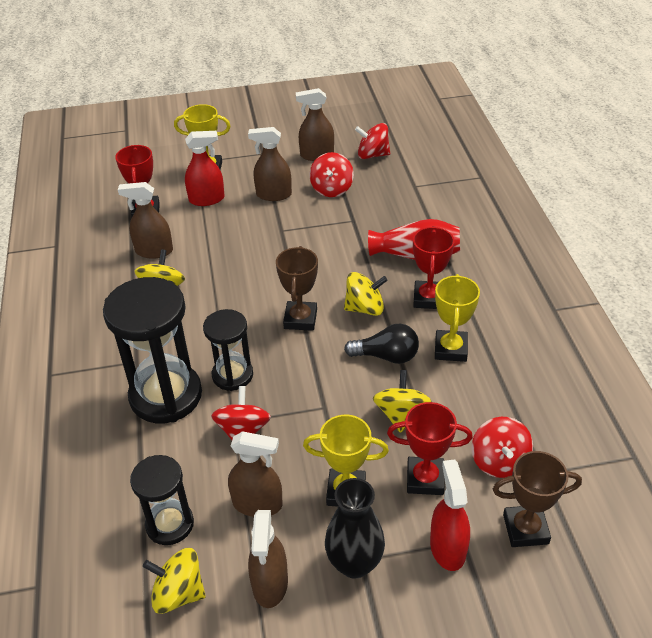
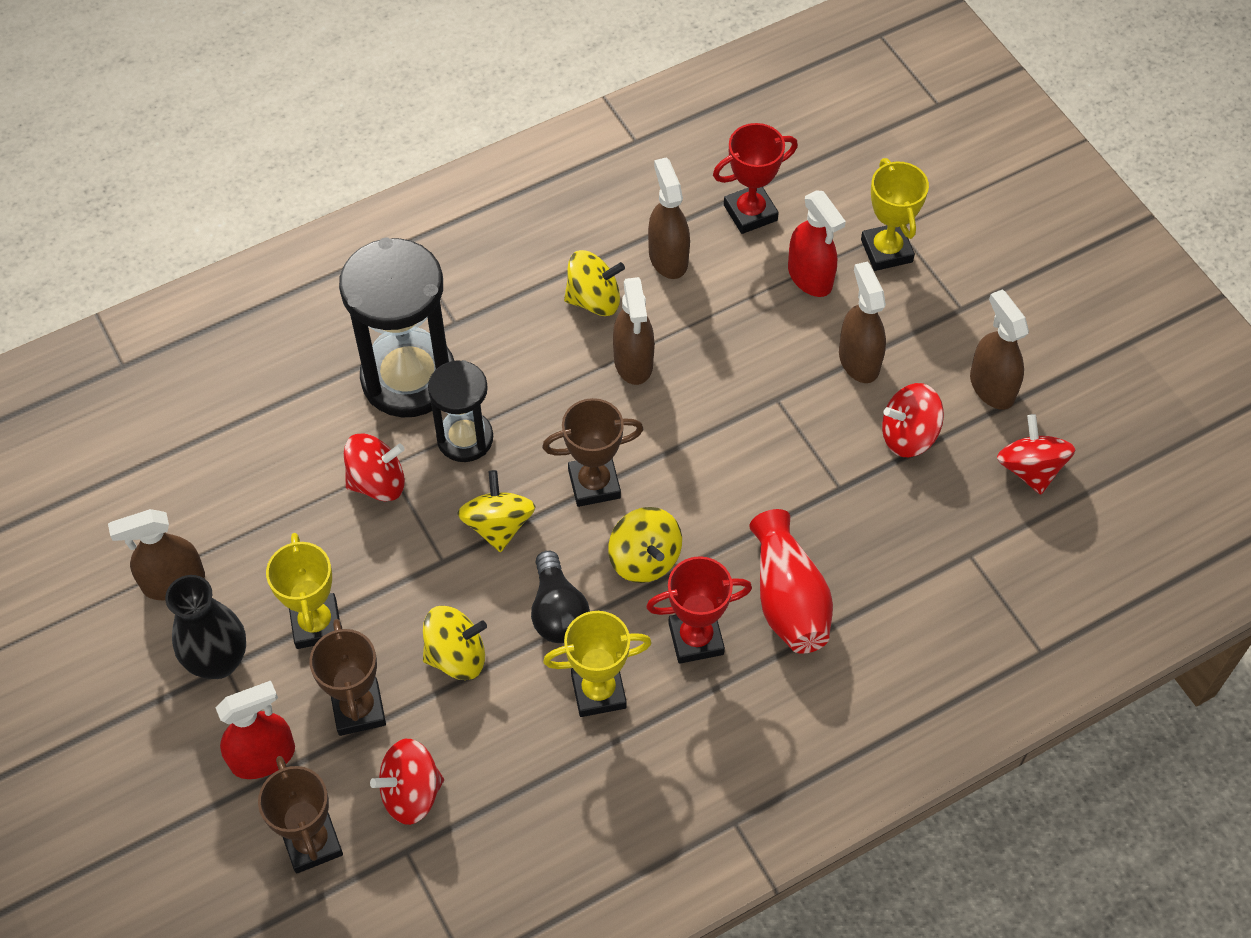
camera: 70 degrees right, 15 degrees up
(170, 524) = (225, 456): black hourglass -> none
(178, 593) = (143, 498): yellow spinning top -> yellow spinning top (498, 525)
(257, 504) = (274, 535): brown spray bottle -> brown spray bottle (633, 362)
(425, 479) = (358, 709): red trophy -> brown trophy

